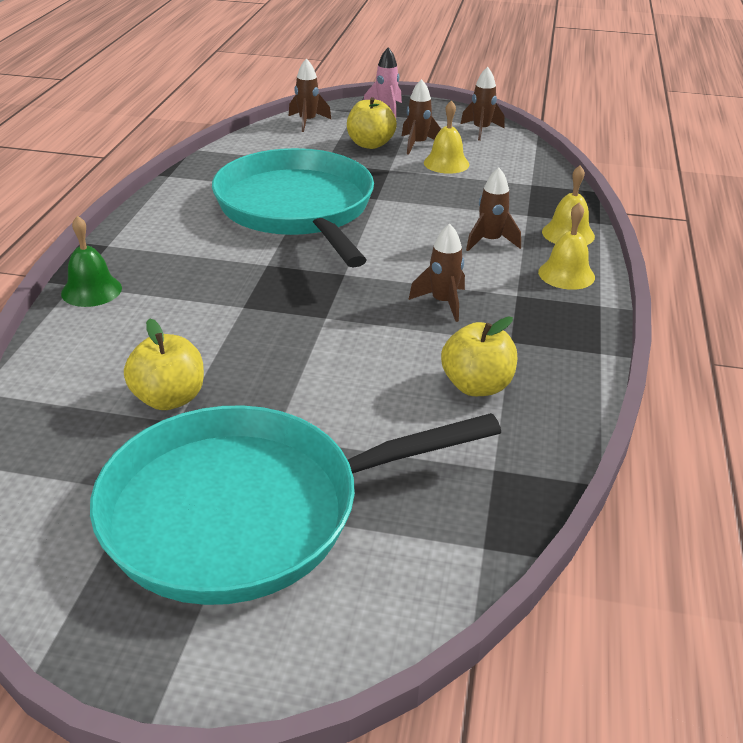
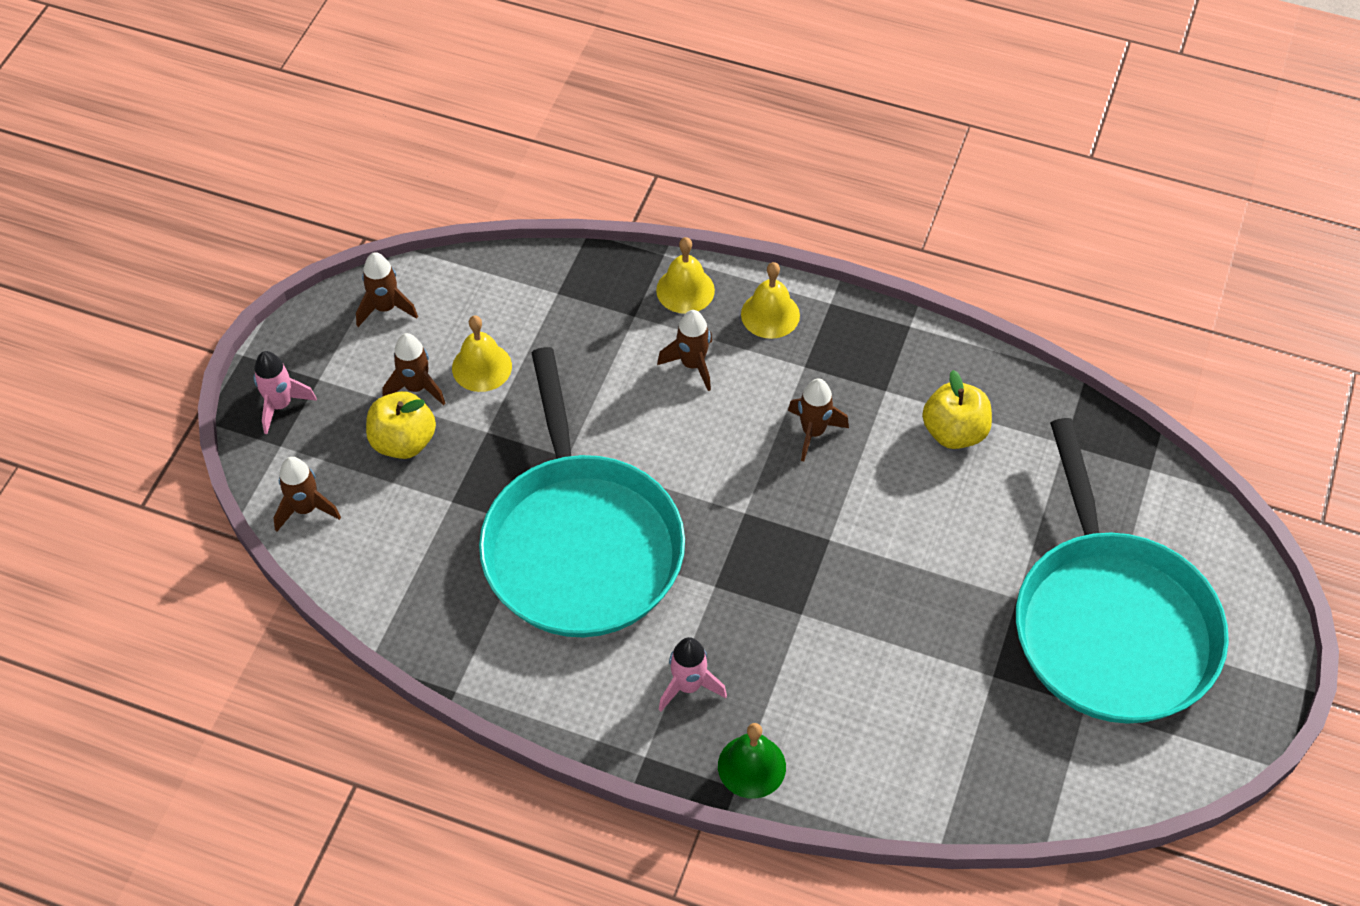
camera: 80 degrees left, 20 degrees up
(169, 398) = (958, 683): yellow apple -> none
(170, 258) = (688, 686): none -> pink rocket
(297, 208) = (581, 545): turquoise pan -> turquoise pan turned 90 degrees counterclockwise

